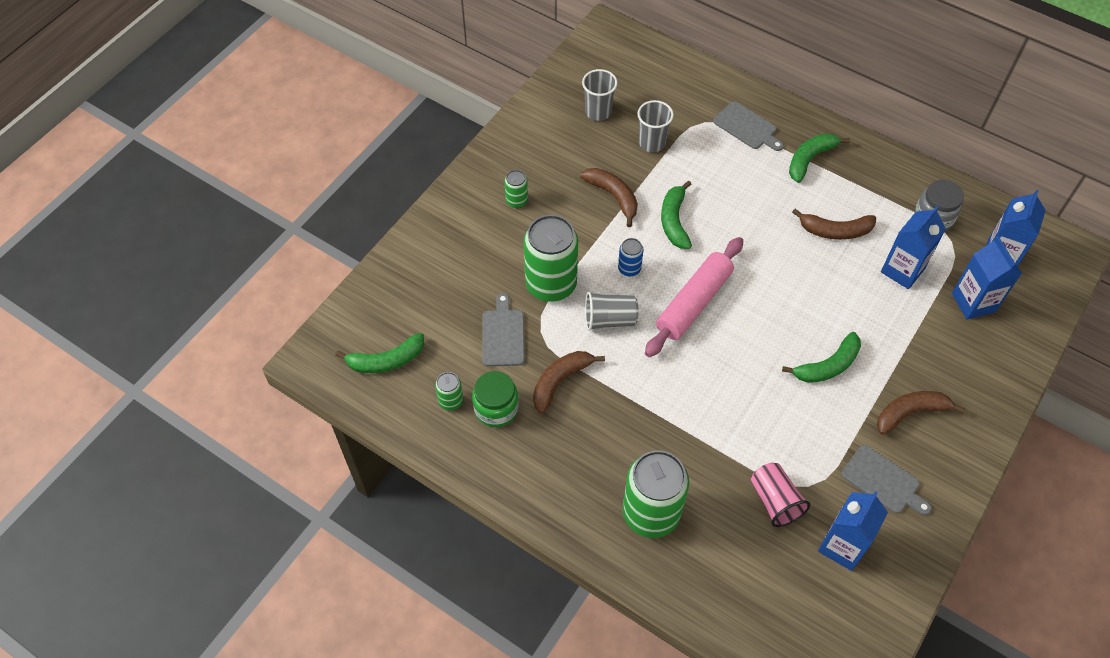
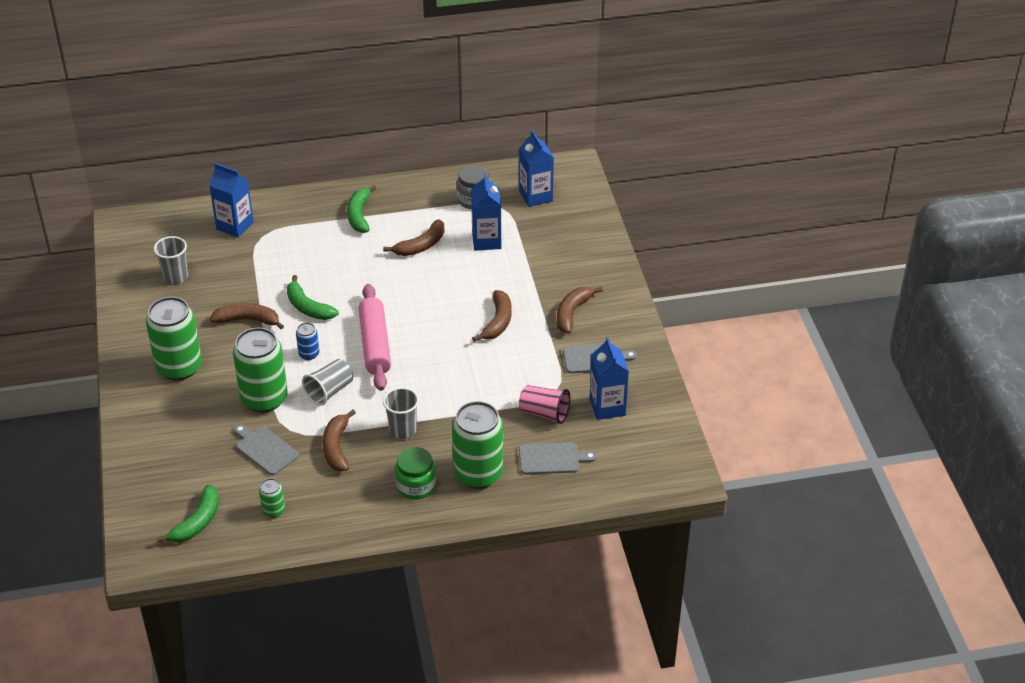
camera: 45 degrees left, 15 degrees down
(496, 408) = (311, 492): green jar -> green jar (416, 486)
(516, 201) = (179, 367): green can -> green can, size x2.20
(652, 143) = (238, 272): grey cup -> grey cup (402, 430)
(747, 127) = (295, 222): grey cutting board -> grey cutting board (552, 458)
(827, 366) = (497, 322): green banana -> brown banana
(973, 302) = (546, 231): blue carton -> blue carton (235, 226)

